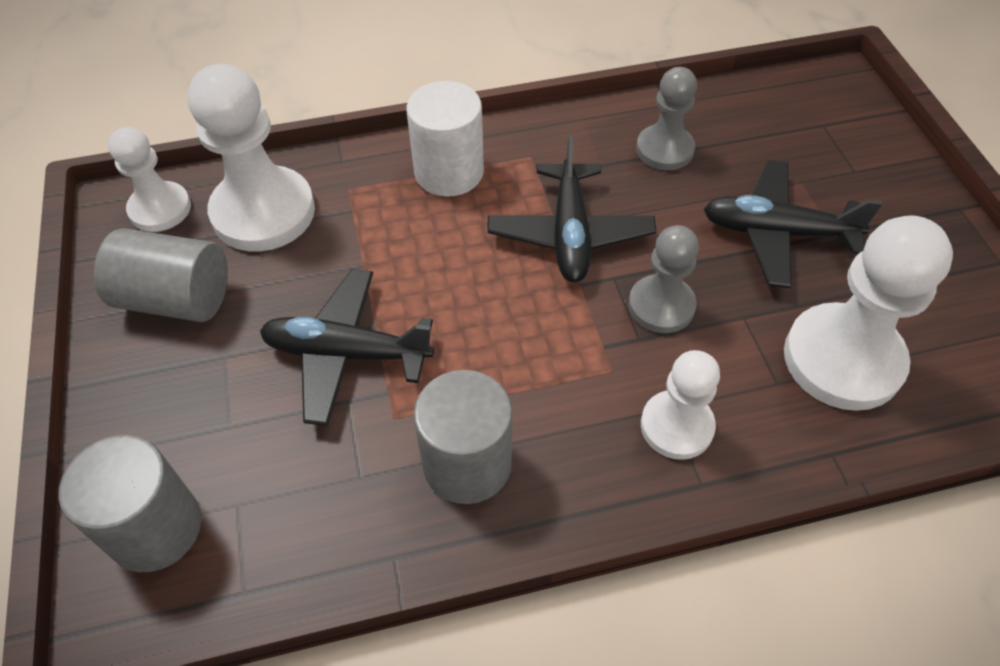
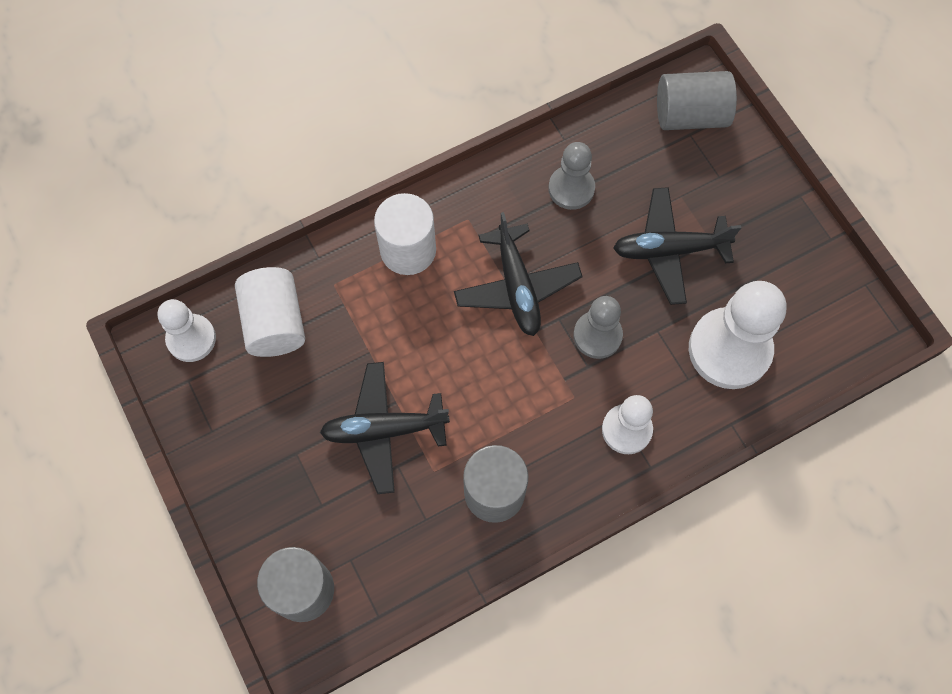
camera: 15 degrees left, 15 degrees up
(176, 299) = (240, 415): grey cylinder -> grey cylinder (690, 115)
(263, 212) = (275, 322): white pawn -> white cylinder

